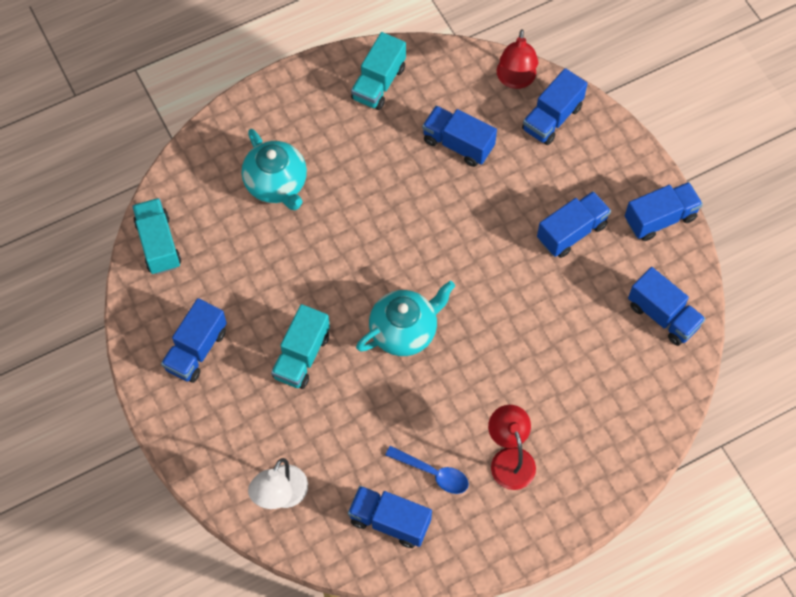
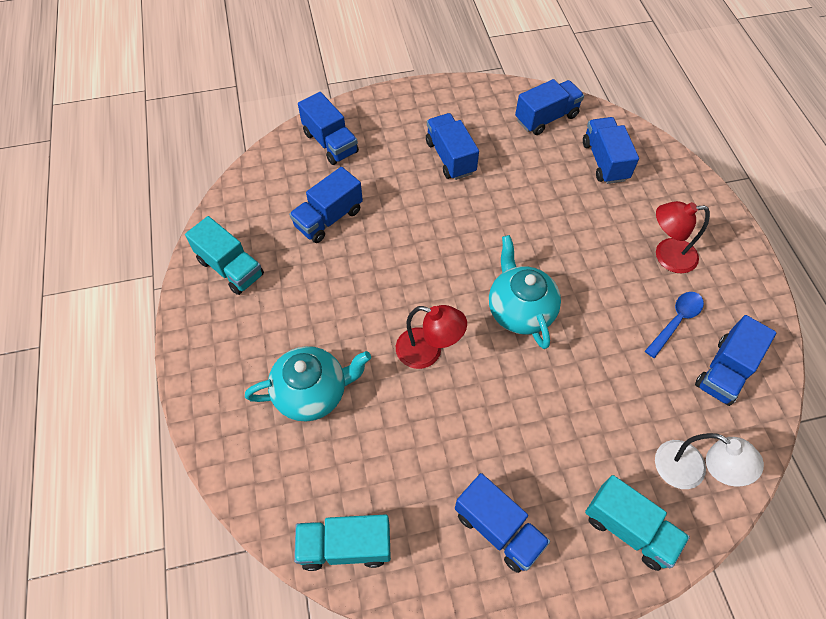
camera: 75 degrees left, 5 degrees down
(302, 356) = (529, 413): turquoise truck -> turquoise truck (629, 528)
(515, 80) = (279, 159): red lamp -> red lamp (428, 351)
(660, 218) = (455, 97): blue truck -> blue truck (604, 161)

